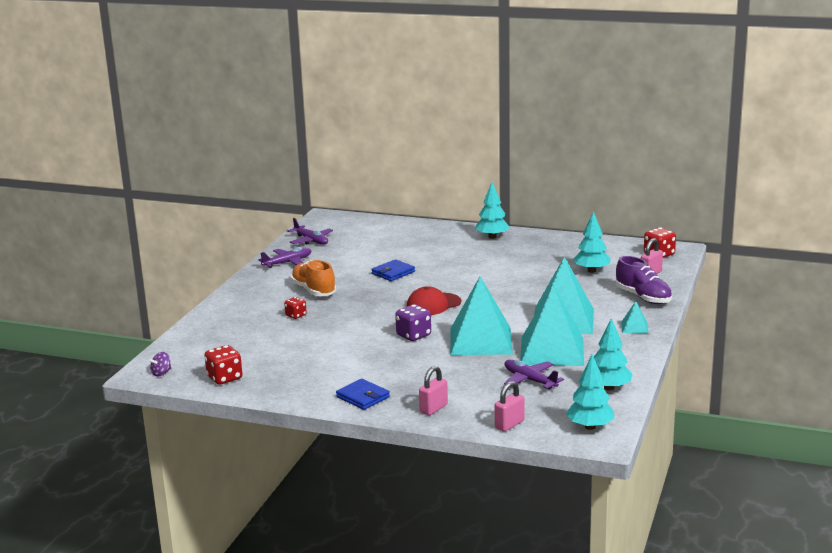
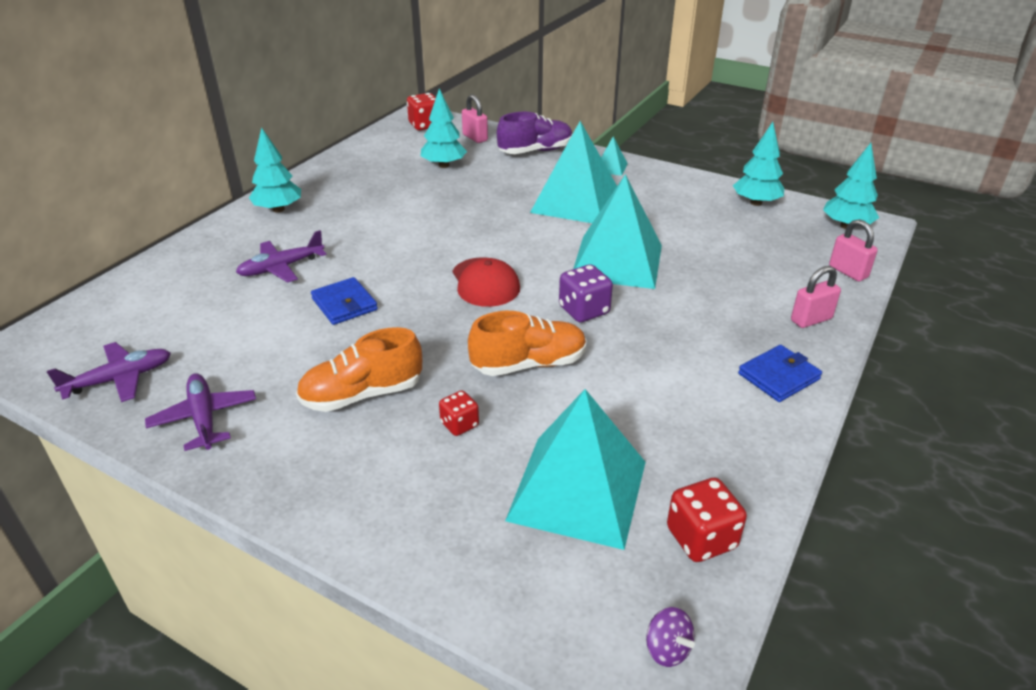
camera: 80 degrees left, 15 degrees up
(352, 326) = (529, 364): none -> orange shoe
(433, 408) = (811, 319): pink padlock -> pink padlock turned 75 degrees counterclockwise
(529, 380) = (734, 244): purple plane -> purple plane (281, 268)
(552, 351) = (658, 220): turquoise pyramid -> turquoise pyramid (577, 490)

